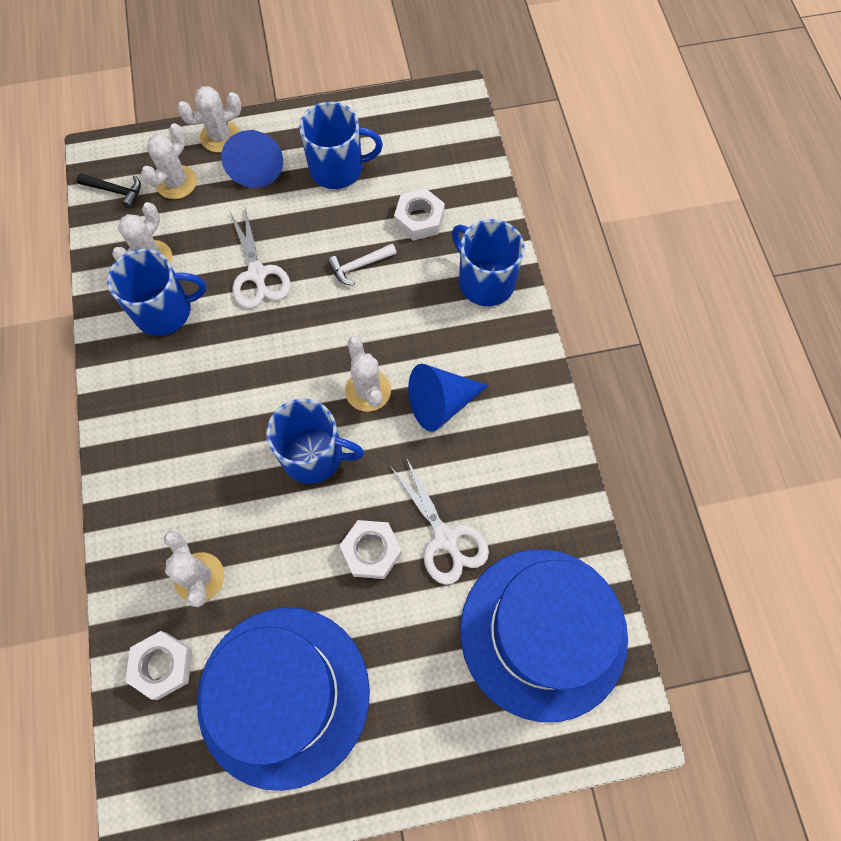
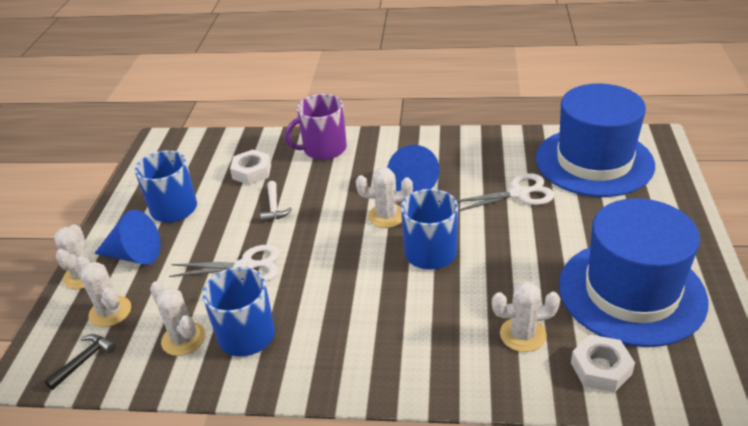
camera: 70 degrees left, 30 degrees down
(371, 551) = (520, 231): white nut -> none
(485, 281) = (323, 149): blue mug -> purple mug

